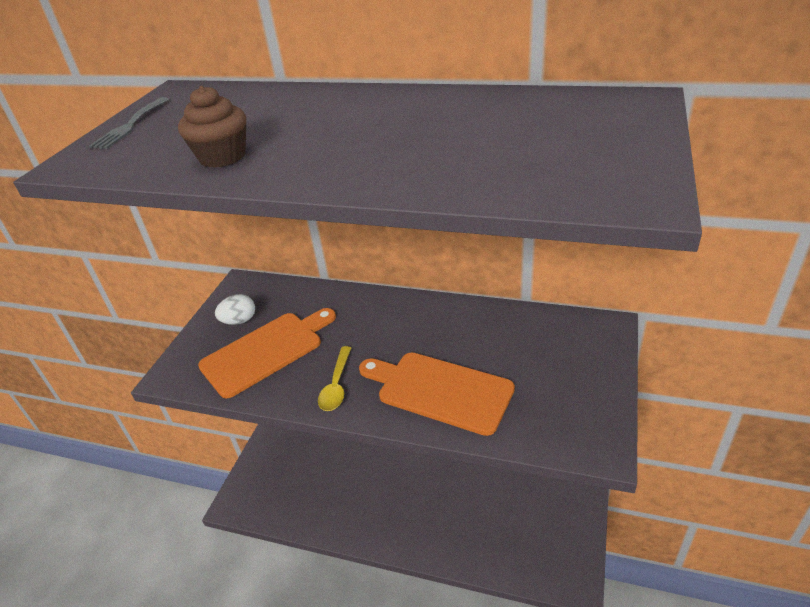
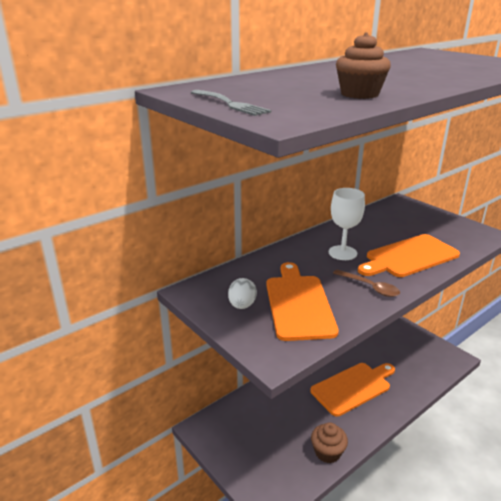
camera: 60 degrees left, 10 degrees down
(316, 517) = (327, 452): none -> brown cupcake
(336, 385) = (370, 287): yellow spoon -> brown spoon
(397, 336) = (342, 253): none -> white goblet
(423, 496) = (353, 387): none -> orange cutting board

